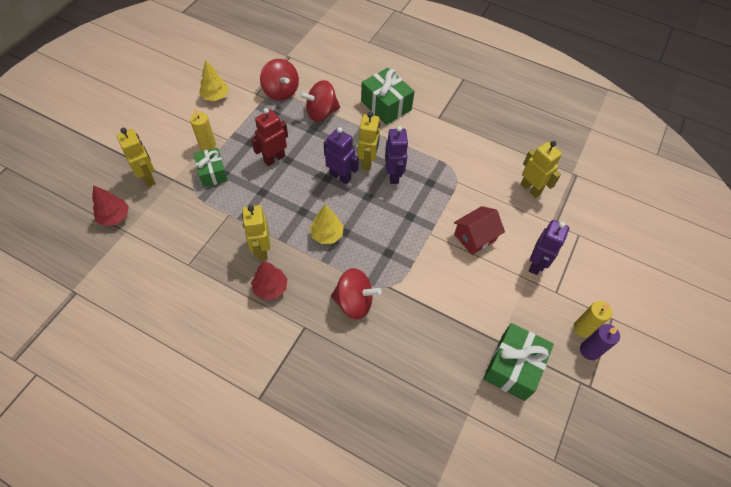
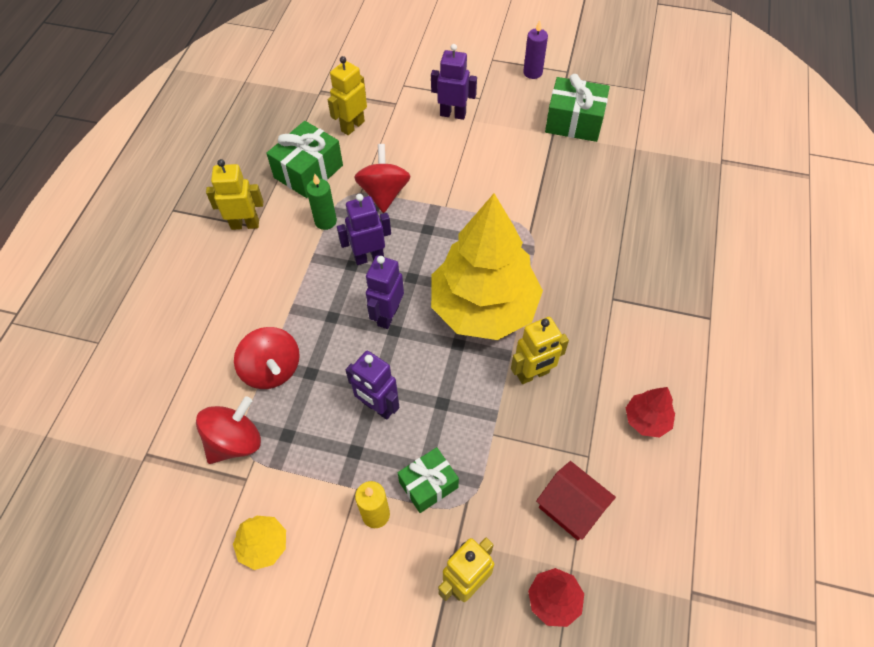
camera: 100 degrees left, 0 degrees up
(270, 288) = (580, 347): red tree -> red tree (646, 420)
(274, 158) = (378, 407): red robot -> purple robot
(326, 234) = (483, 308): yellow tree -> yellow tree, size x2.46
(354, 302) = (562, 259): red spinning top -> red spinning top (384, 193)
(367, 162) = (354, 290): yellow robot -> yellow robot (245, 224)
(386, 105) = (242, 290): green gift -> green gift (308, 171)
(433, 156) = (325, 221): none -> green candle
(475, 237) = (436, 166): red house -> red house (571, 507)
(583, 328) = (512, 78): yellow candle -> none

